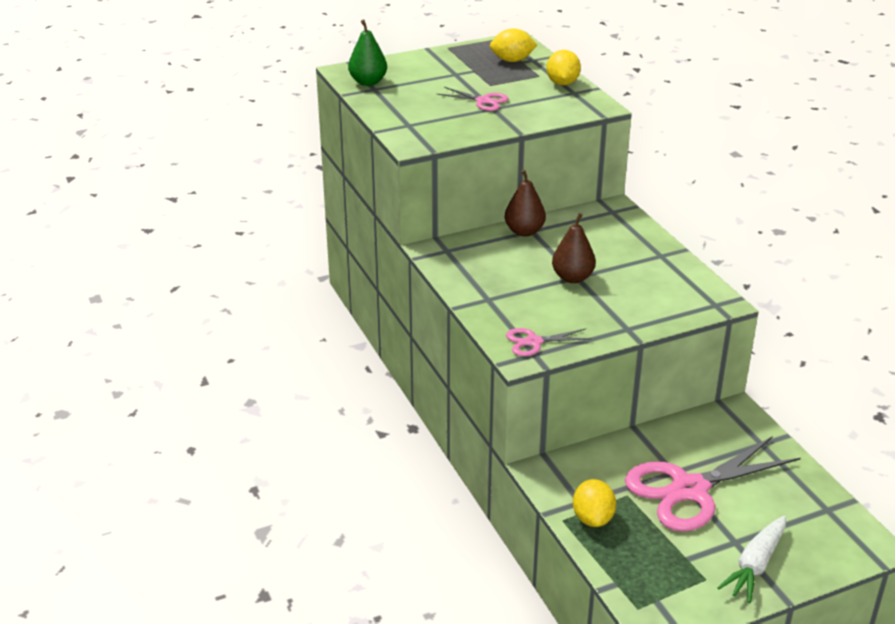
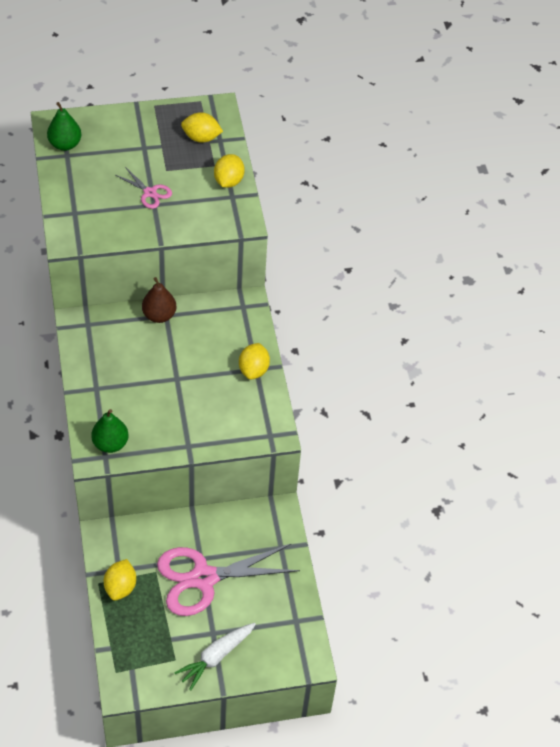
camera: 10 degrees right, 20 degrees up
(534, 342) = (110, 443): pink scissors -> green pear
(572, 278) = (172, 379): brown pear -> none
(659, 256) = (253, 370): none -> yellow lemon

